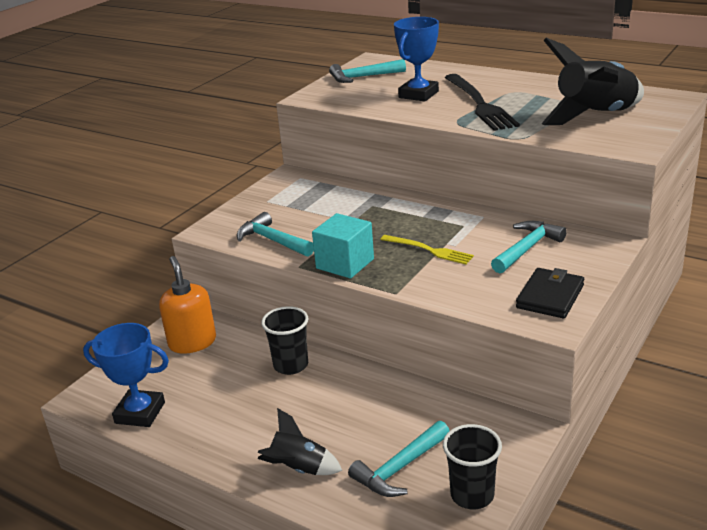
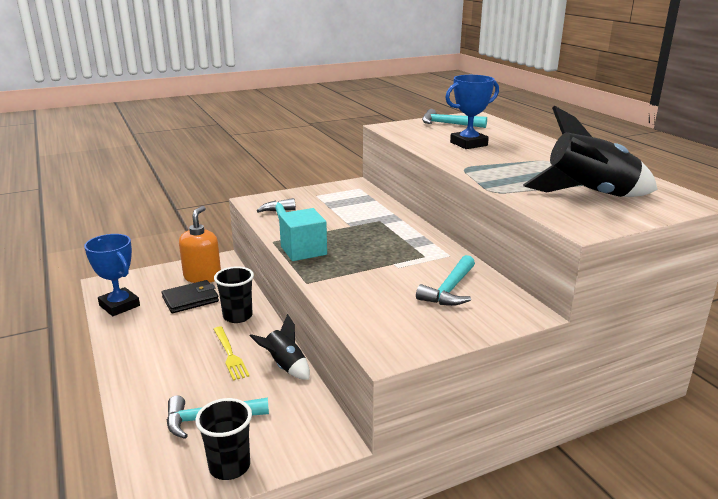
camera: 30 degrees right, 5 degrees down
(299, 469) = (152, 385): black rocket -> black rocket (285, 366)
(428, 250) = (373, 263): yellow fork -> yellow fork (229, 354)
(479, 104) = (504, 161): black fork -> none
(527, 248) = (449, 290): turquoise hammer -> turquoise hammer turned 135 degrees clockwise
(550, 296) = (414, 332): black wallet -> black wallet (190, 299)

